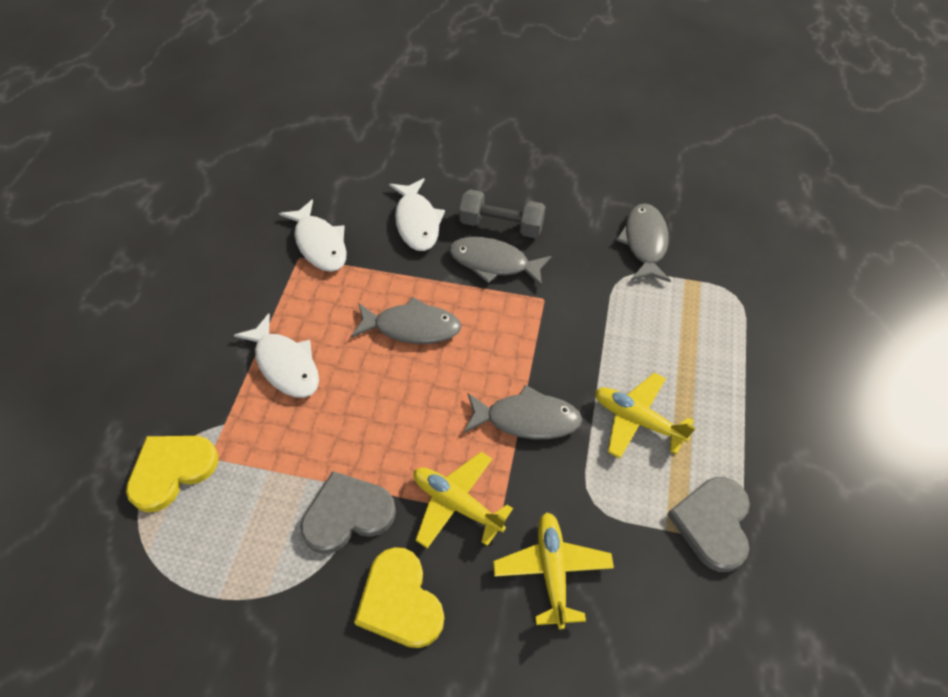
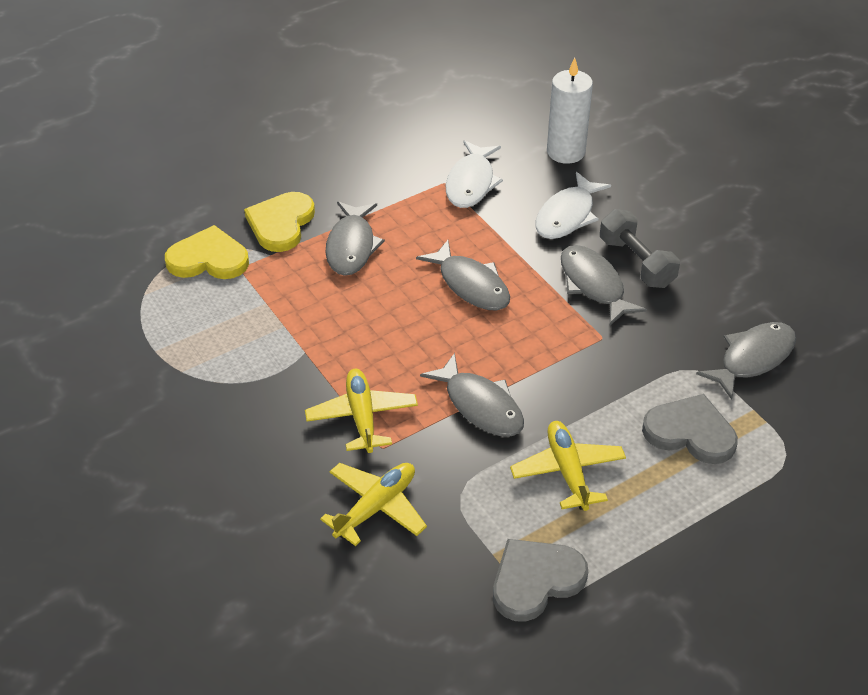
camera: 45 degrees right, 10 degrees down
(285, 364) = (351, 246): white fish -> grey fish
(347, 514) = (283, 366): grey heart -> grey heart (690, 432)
(361, 173) = (565, 152): none -> white candle
(400, 601) = (256, 441): yellow heart -> yellow heart (281, 223)

